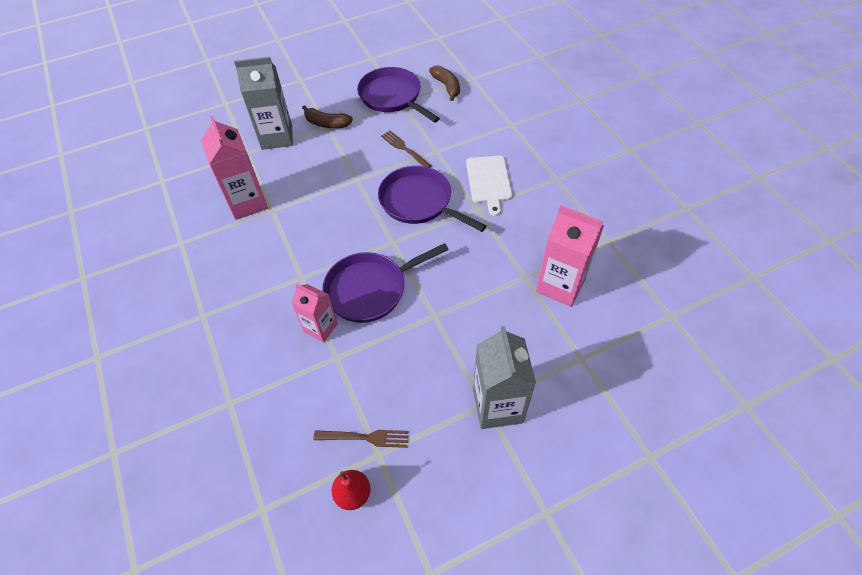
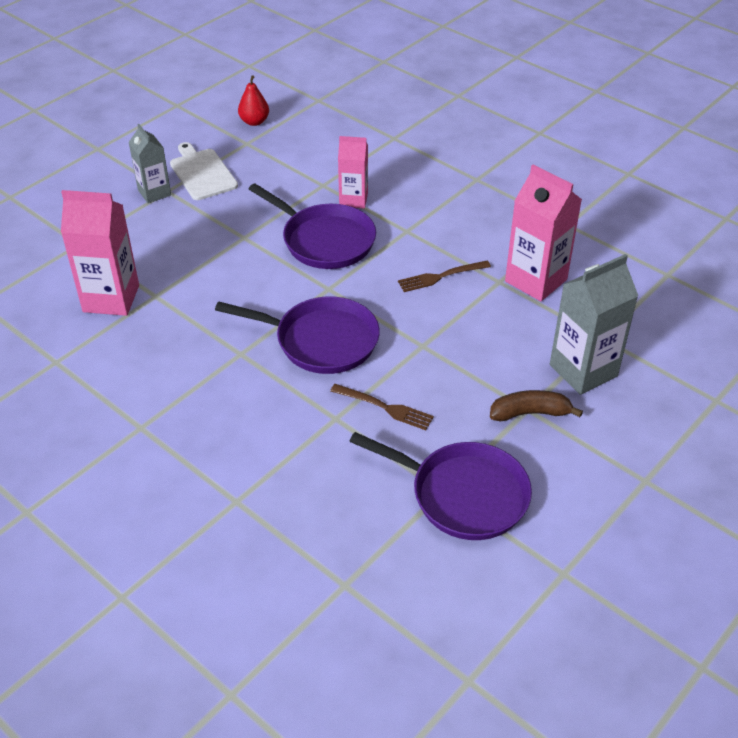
camera: 155 degrees right, 10 degrees down
(365, 437) = (263, 148): brown fork -> brown fork (441, 276)
(370, 289) = (324, 240): purple pan -> purple pan turned 90 degrees clockwise
(446, 86) = (381, 548): brown banana -> none
(489, 181) = (238, 394): white cutting board -> white cutting board (202, 173)
(497, 406) = (154, 193): grey carton -> grey carton, size x0.62

